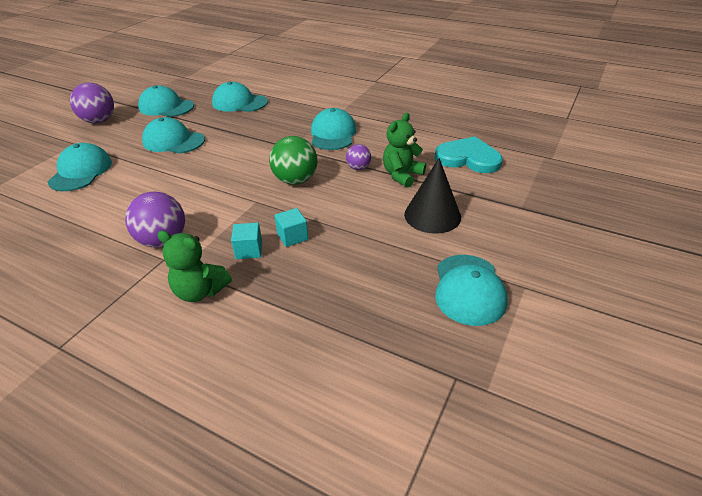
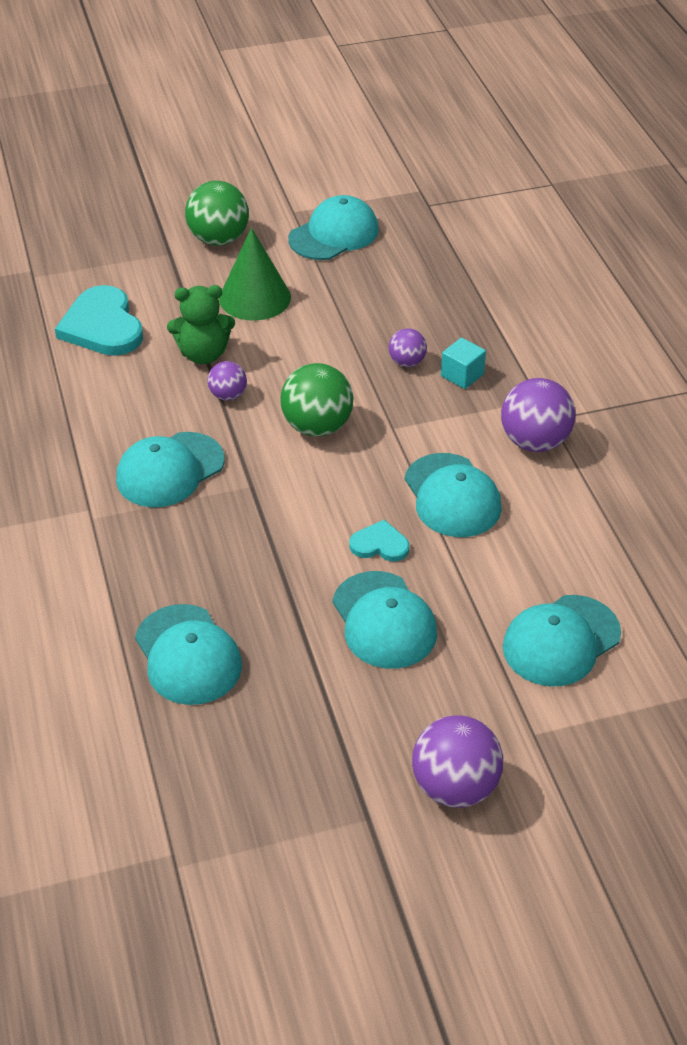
camera: 135 degrees left, 5 degrees up
(166, 107) = (311, 744): turquoise cap -> turquoise cap (452, 496)
(200, 291) = (542, 364): green teddy bear -> none
(204, 159) = (380, 544): none -> turquoise heart
(292, 236) = (407, 362): turquoise cube -> purple ball
(432, 215) = (255, 298): black cone -> green cone
(519, 233) = (218, 239): none -> green ball

